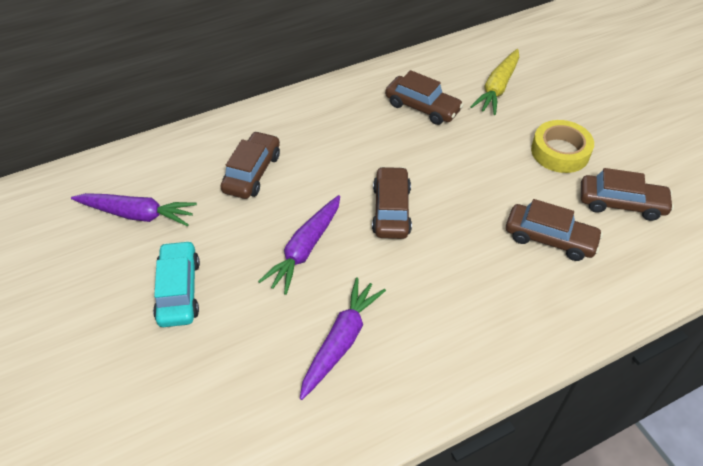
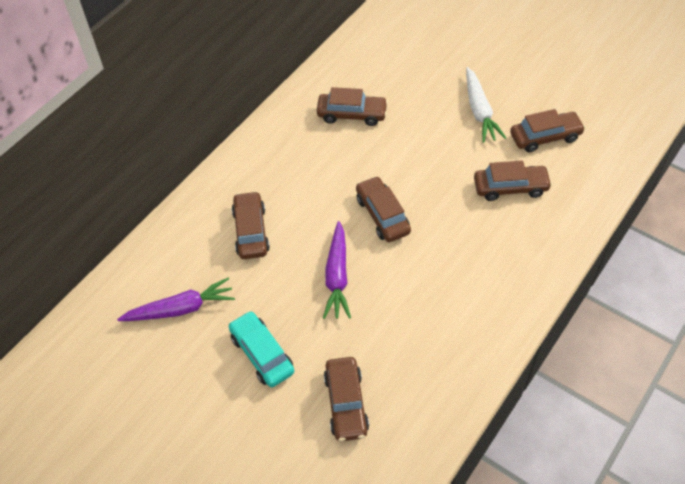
camera: 25 degrees left, 5 degrees up
(224, 382) = (346, 403): none -> brown car
(341, 341) = (410, 334): purple carrot -> none
(497, 88) = (401, 72): yellow carrot -> none
(560, 152) = (479, 111): yellow tape -> white carrot

